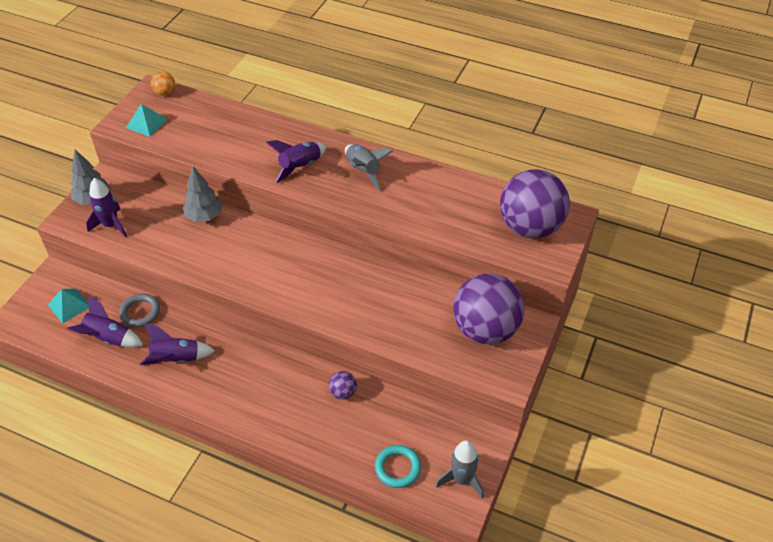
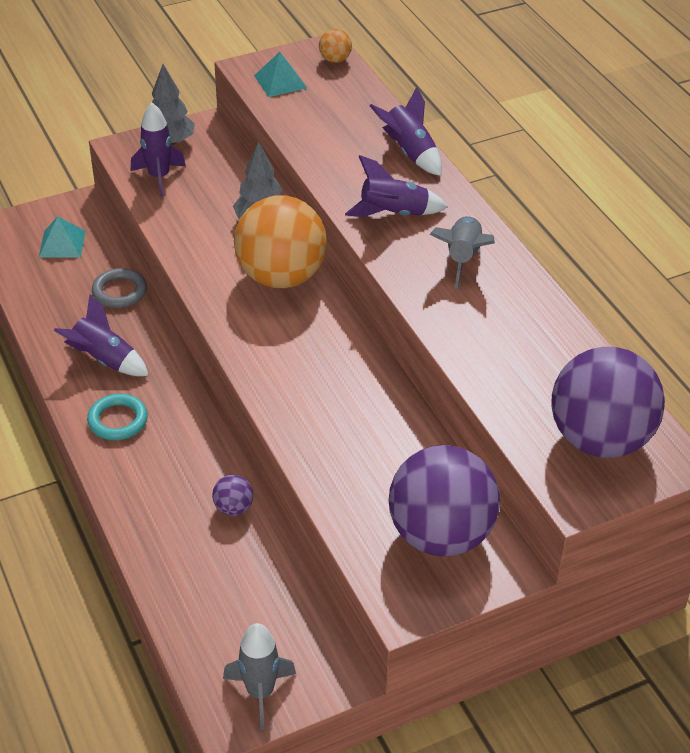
camera: 40 degrees right, 5 degrees down
(108, 338) = (64, 298): purple rocket -> purple rocket (410, 152)
(252, 242) = (281, 277): none -> orange ball
(397, 468) = (204, 627): turquoise ring -> turquoise ring (118, 420)

